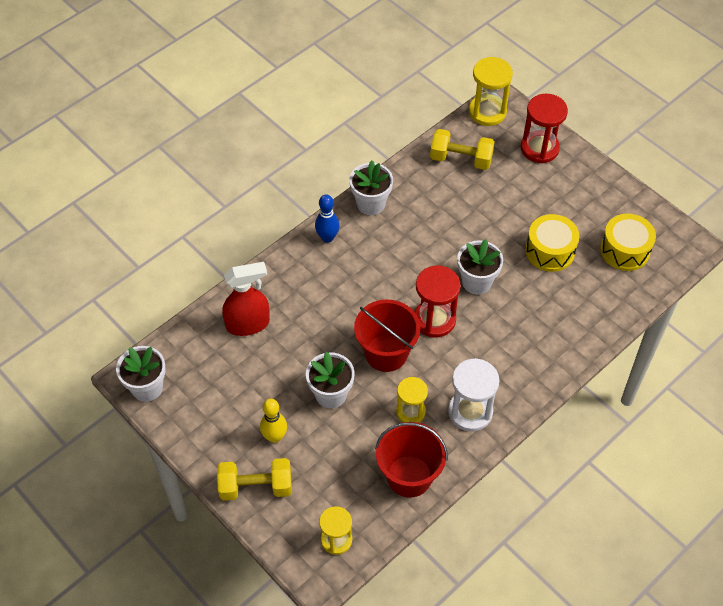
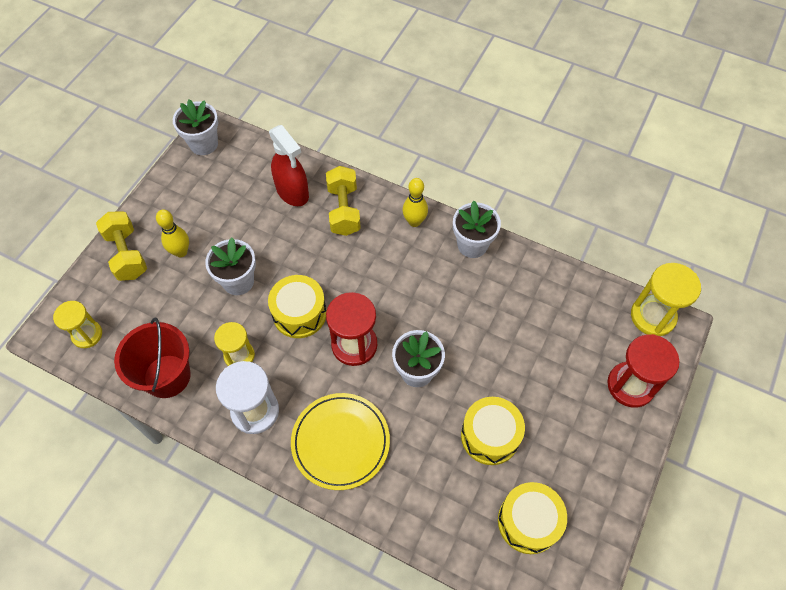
camera: 70 degrees right, 5 degrees up
(327, 237) = (414, 221): blue bowling pin -> yellow bowling pin
(386, 353) = (299, 313): red bucket -> yellow drum
(461, 159) = (572, 309): yellow dumbbell -> yellow dumbbell (344, 210)
(520, 355) = (340, 442): none -> yellow plate

